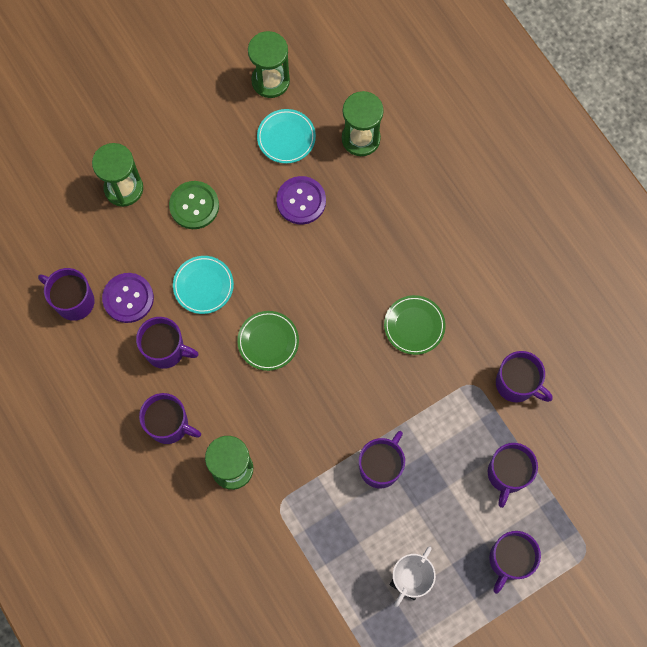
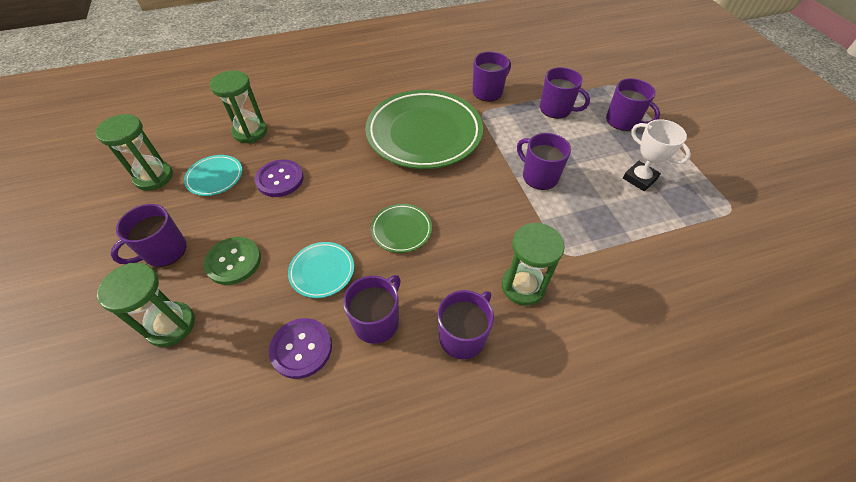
camera: 75 degrees left, 20 degrees down
(73, 301) = (275, 415): purple mug -> purple mug (164, 251)
(414, 326) = (424, 133): green plate -> green plate, size x2.26

